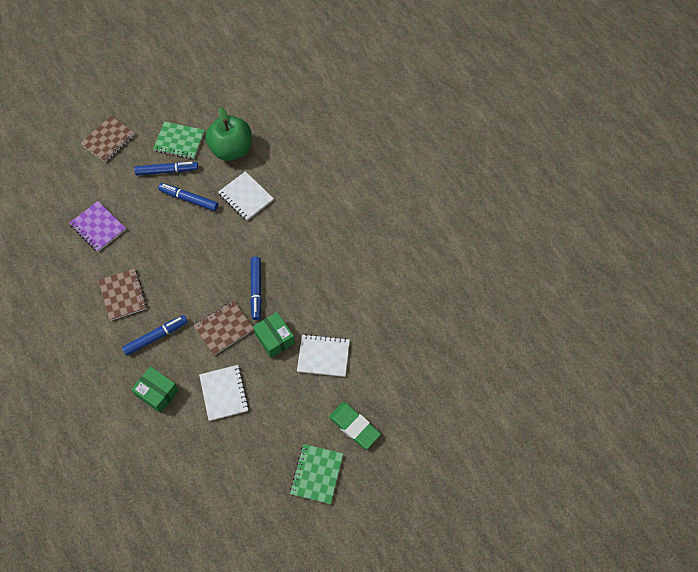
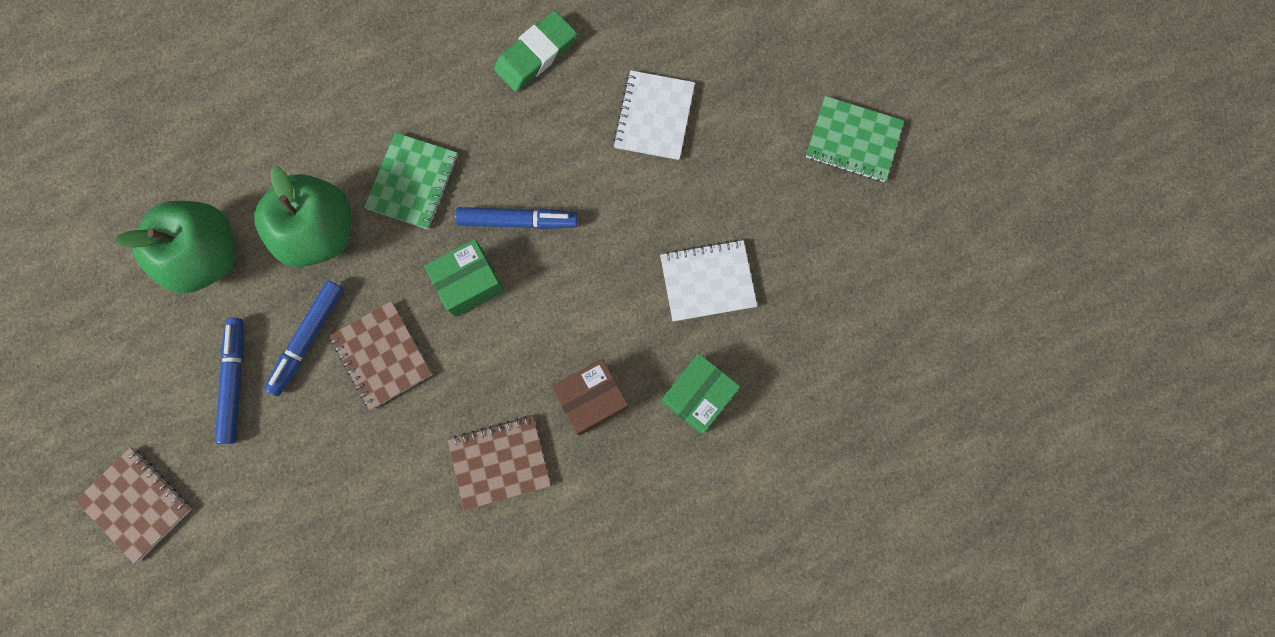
camera: 85 degrees left, 15 degrees up
(98, 227) = (344, 517): purple notebook -> none
(156, 337) = (591, 399): blue marker -> brown box
(179, 141) = (168, 357): green notebook -> green notebook (413, 182)
(224, 328) = (586, 279): brown notebook -> brown notebook (382, 355)
(246, 197) = (320, 232): white notebook -> green apple
(274, 338) = (614, 194): green box -> green box (468, 282)
(354, 426) = (779, 78): green eraser -> green eraser (536, 55)

